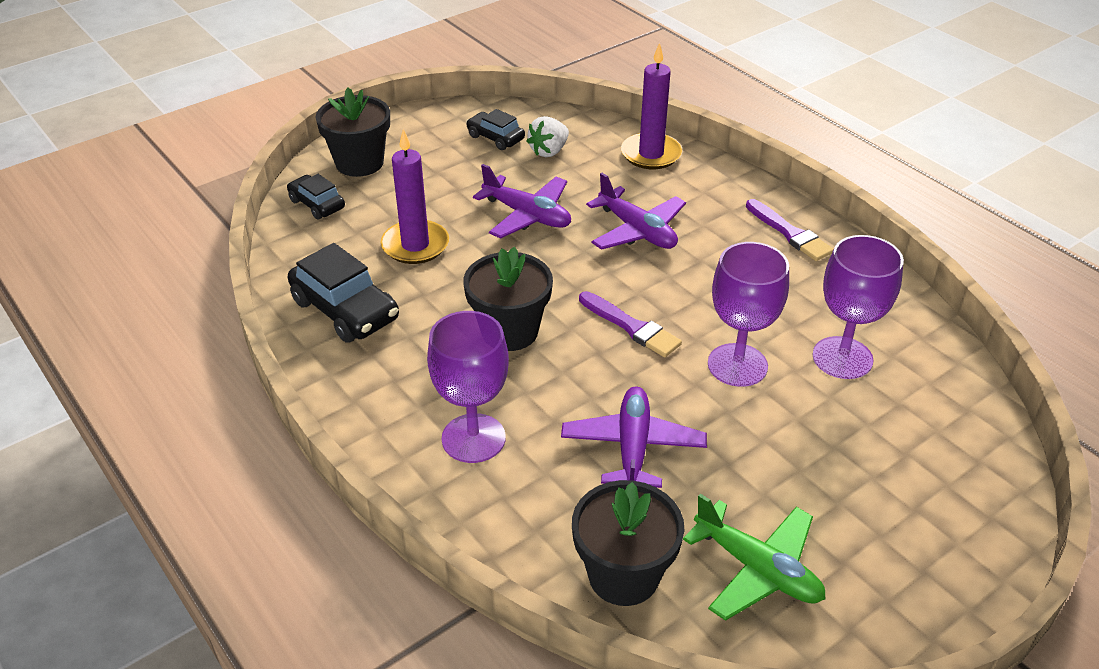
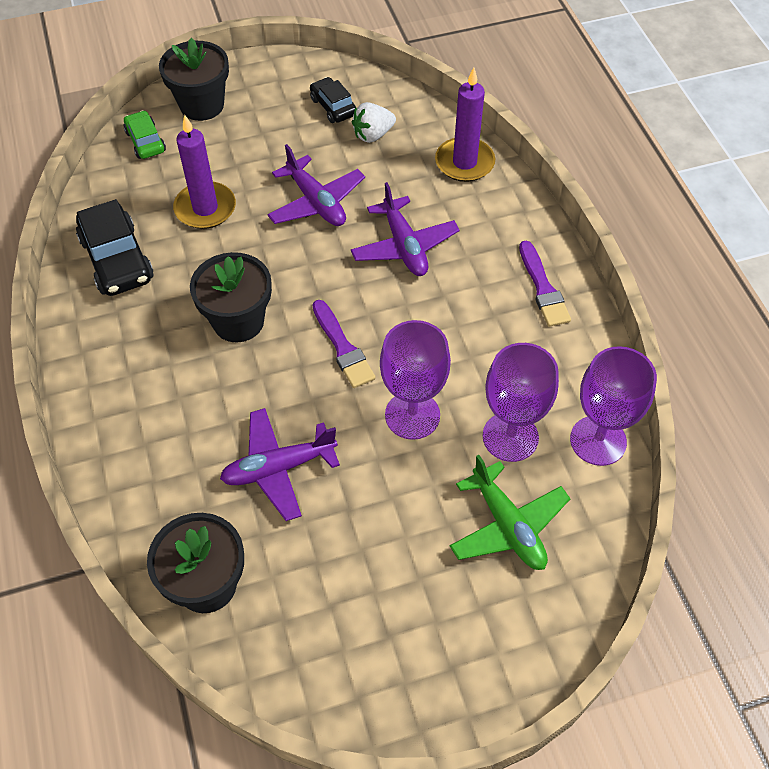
camera: 20 degrees right, 15 degrees up
(317, 204) = (145, 141): black car -> green car
(473, 438) = (156, 418): purple goblet -> purple goblet (598, 440)
(633, 447) = (278, 468): purple plane -> purple plane turned 135 degrees counterclockwise
(757, 569) = (315, 616): green plane -> green plane (508, 526)

